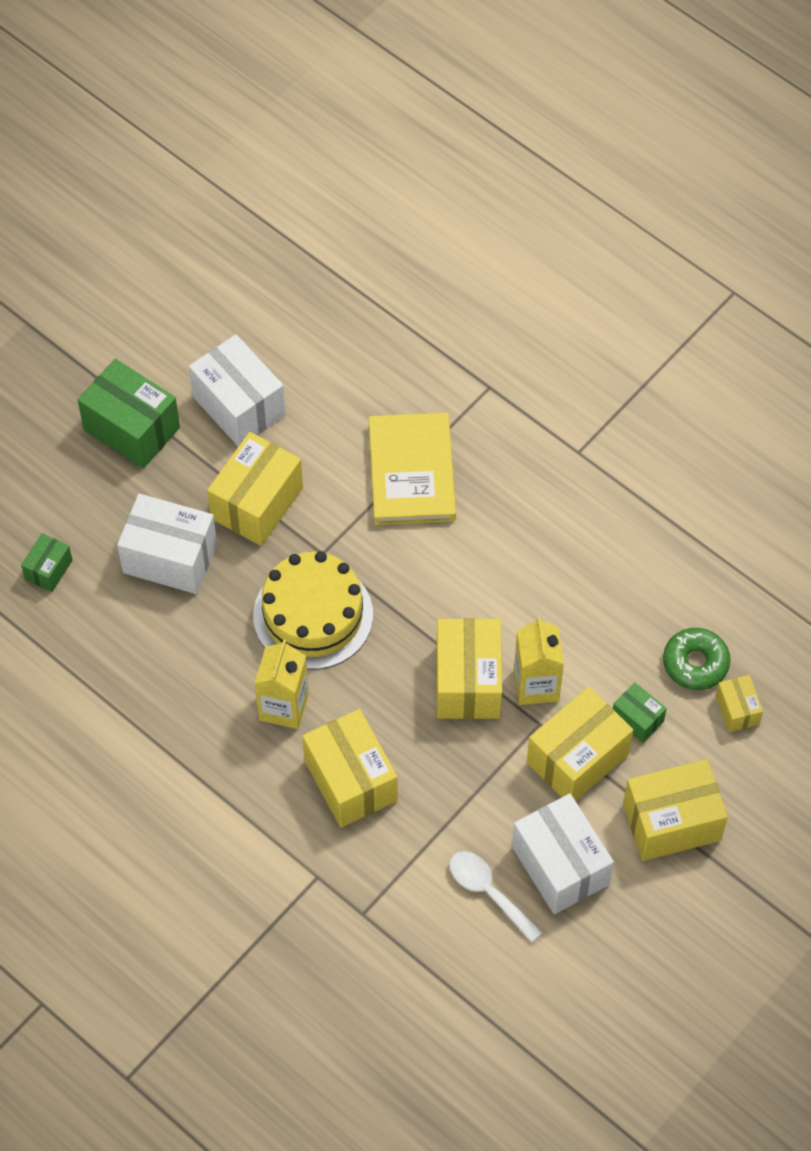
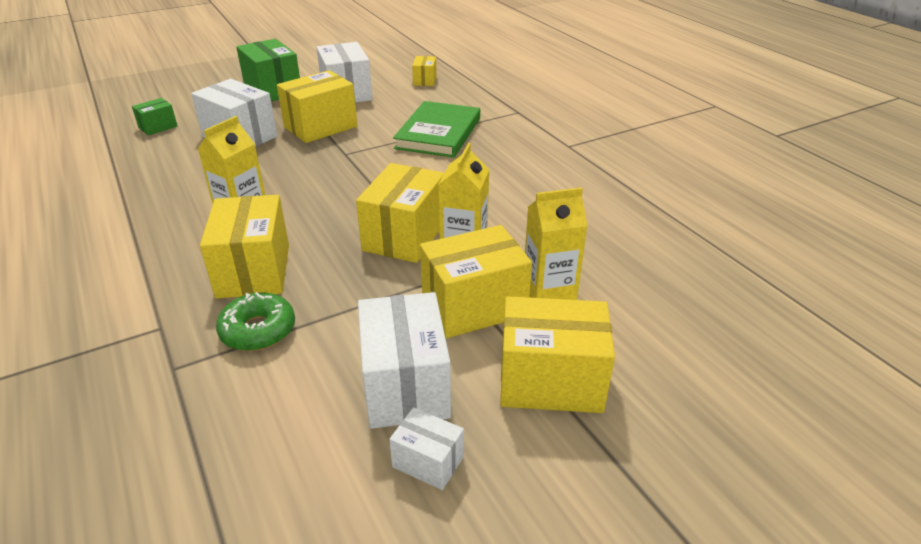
camera: 20 degrees right, 25 degrees down
(313, 615) = (311, 178): yellow cake -> none
(411, 472) = (438, 133): yellow book -> green book
(488, 892) = (313, 387): white spoon -> none
(609, 927) = (428, 462): none -> white box
(637, 719) = (549, 293): green box -> yellow carton
(695, 663) = (623, 269): green donut -> green donut (258, 330)
(737, 710) = (656, 310): yellow box -> yellow box (425, 80)

